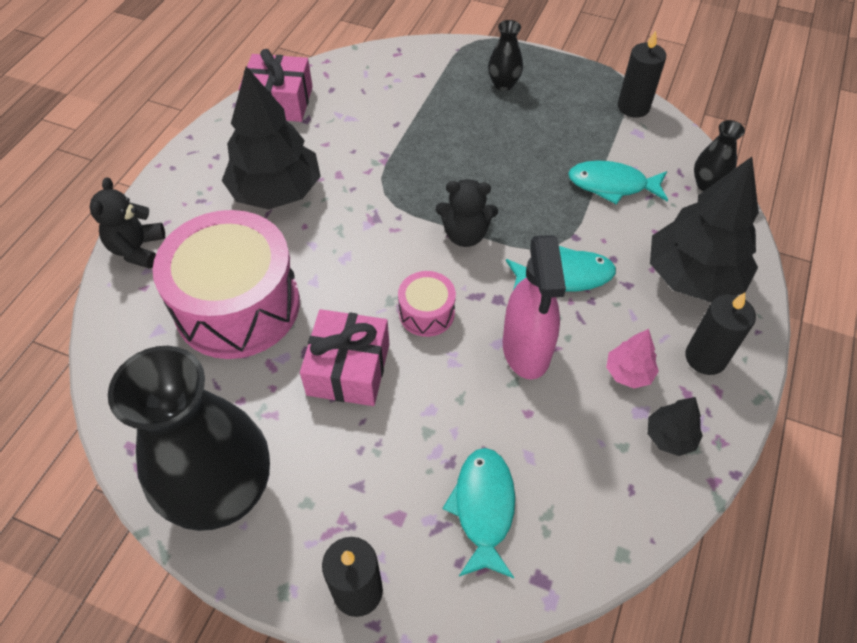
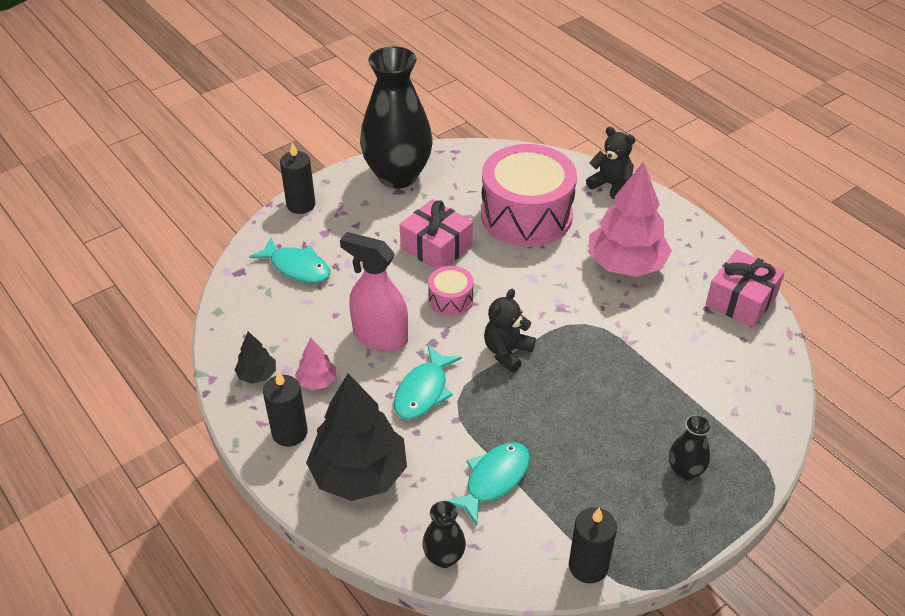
camera: 120 degrees right, 10 degrees down
(276, 191) = (626, 264): black tree -> pink tree

